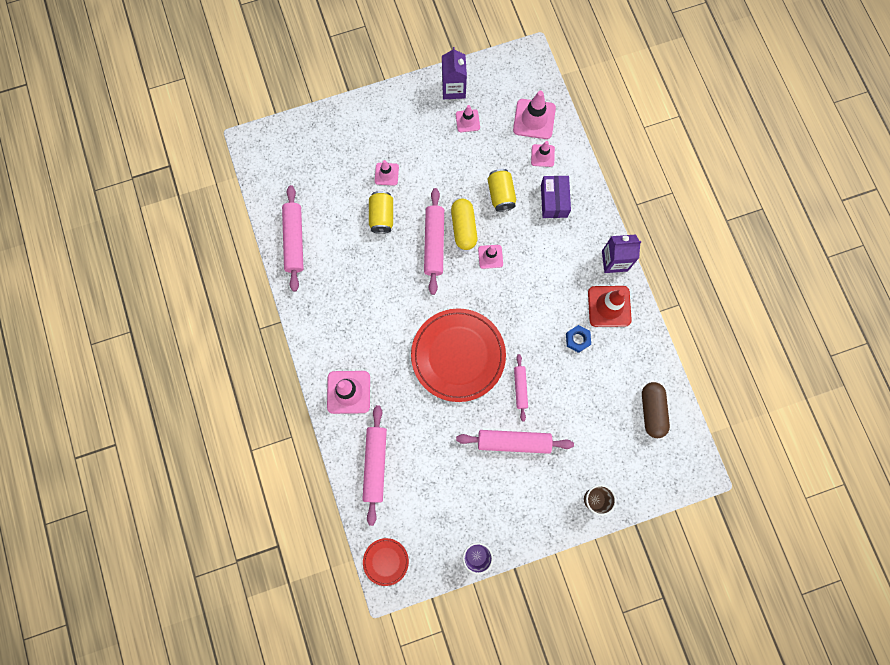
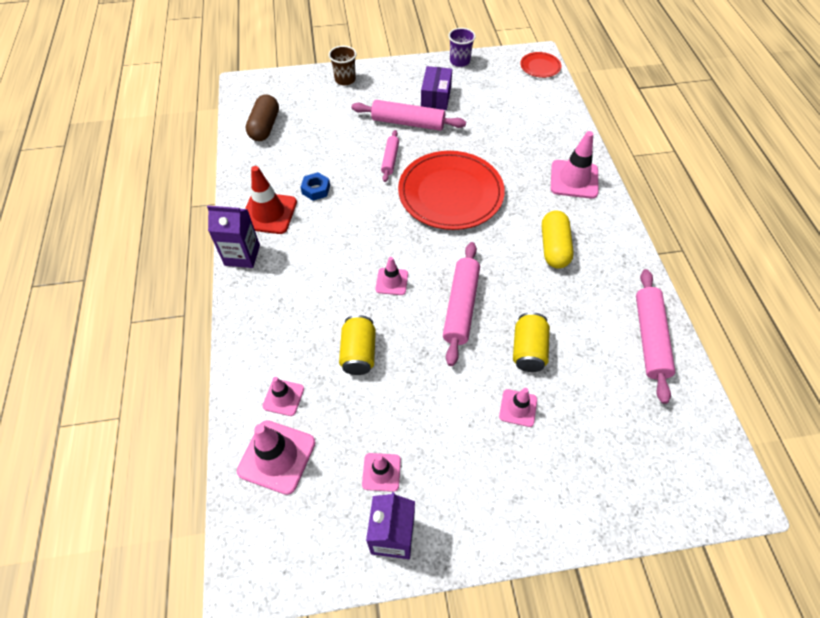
camera: 170 degrees left, 20 degrees down
(375, 464) = (547, 124): pink rolling pin -> none
(463, 228) = (419, 319): yellow capsule -> yellow capsule (554, 247)
(554, 201) = (290, 334): purple box -> purple box (436, 97)

